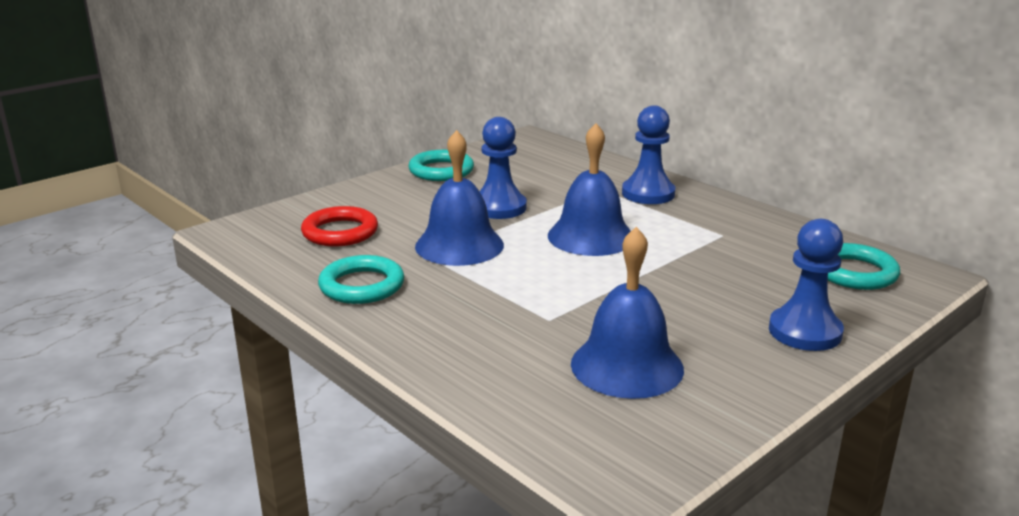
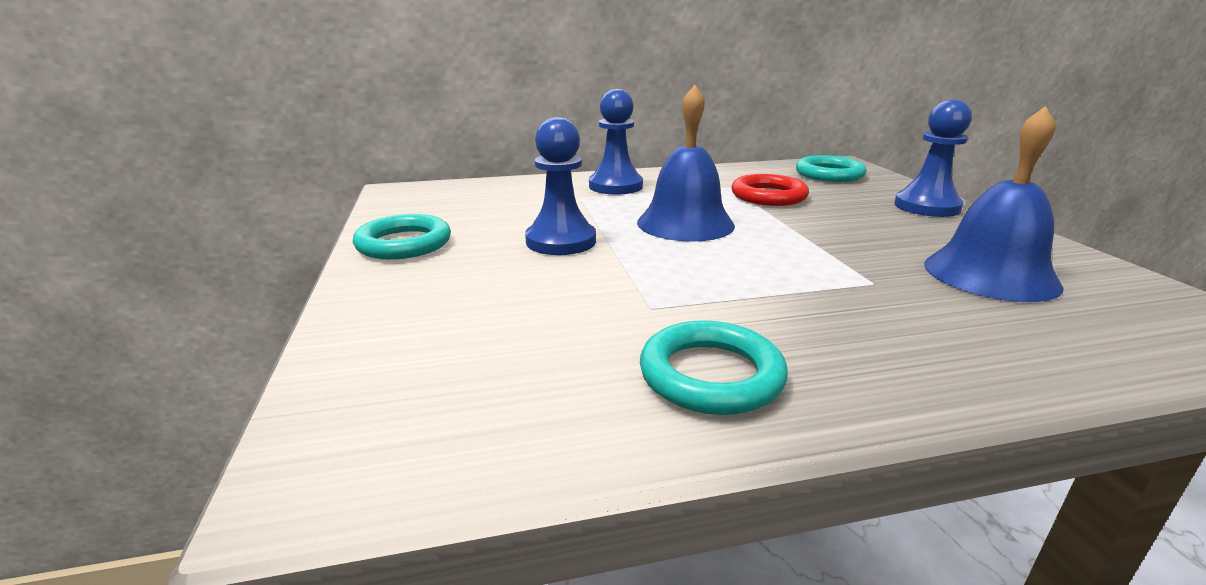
camera: 60 degrees left, 0 degrees up
(340, 232) = (496, 351): red ring -> red ring (768, 196)
(459, 245) = (640, 282): blue bell -> none

